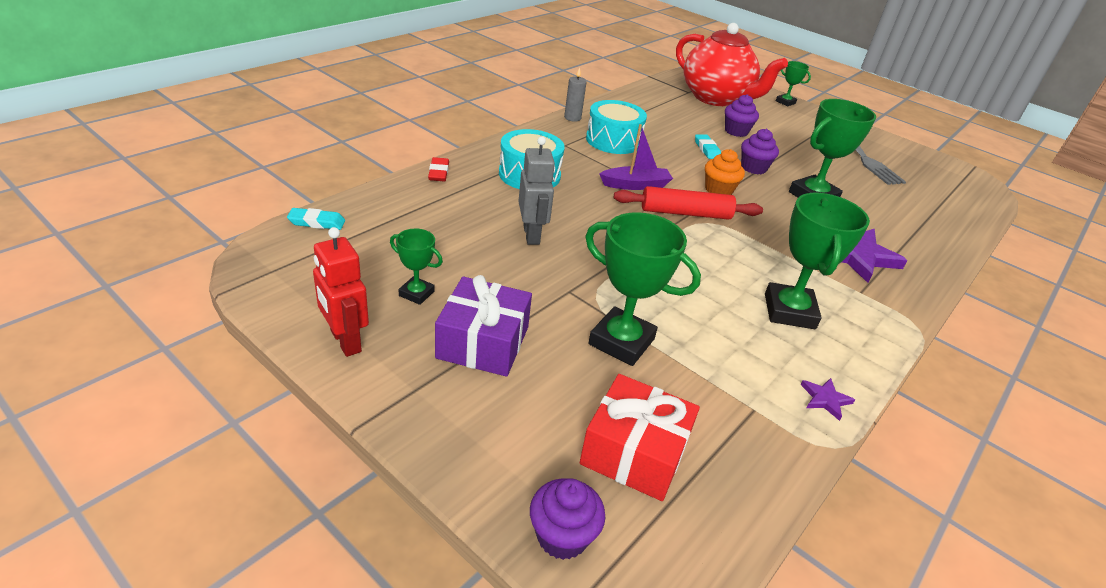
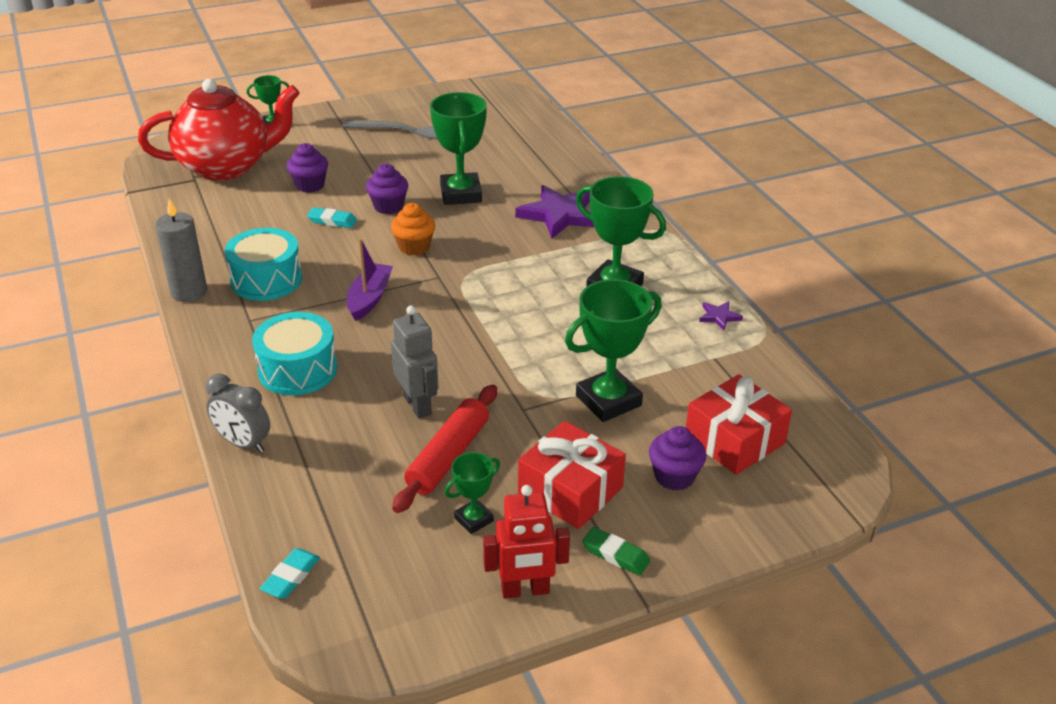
camera: 60 degrees left, 0 degrees up
(413, 391) = (615, 555): none -> green eraser
(438, 172) = (243, 443): red eraser -> grey clock
(483, 342) = (570, 490): purple gift -> red gift
(532, 235) = (417, 405): grey robot -> grey robot turned 45 degrees clockwise
(562, 536) = (799, 507): purple cupcake -> purple cupcake (674, 476)
(572, 118) = (189, 292): grey candle -> grey candle, size x1.55
(685, 213) = (441, 285): red rolling pin -> red rolling pin (448, 456)

